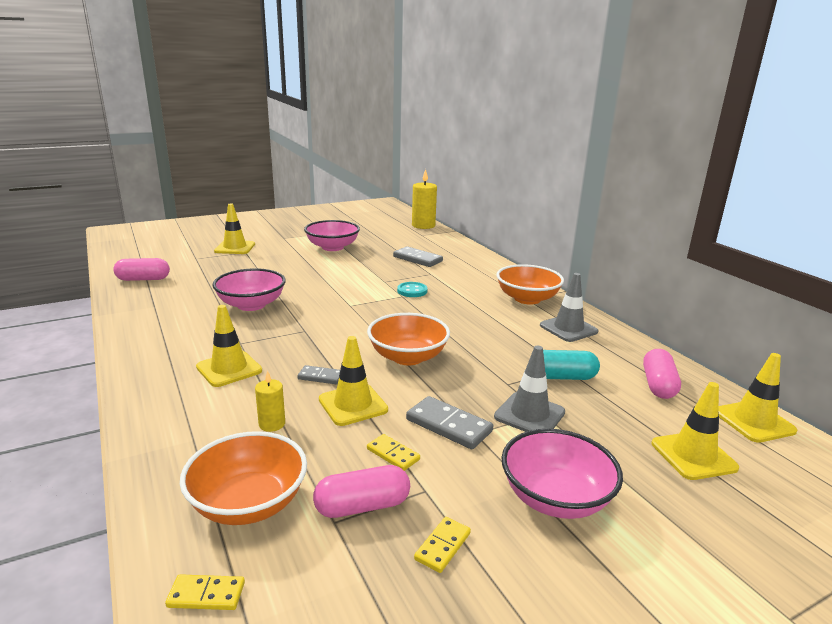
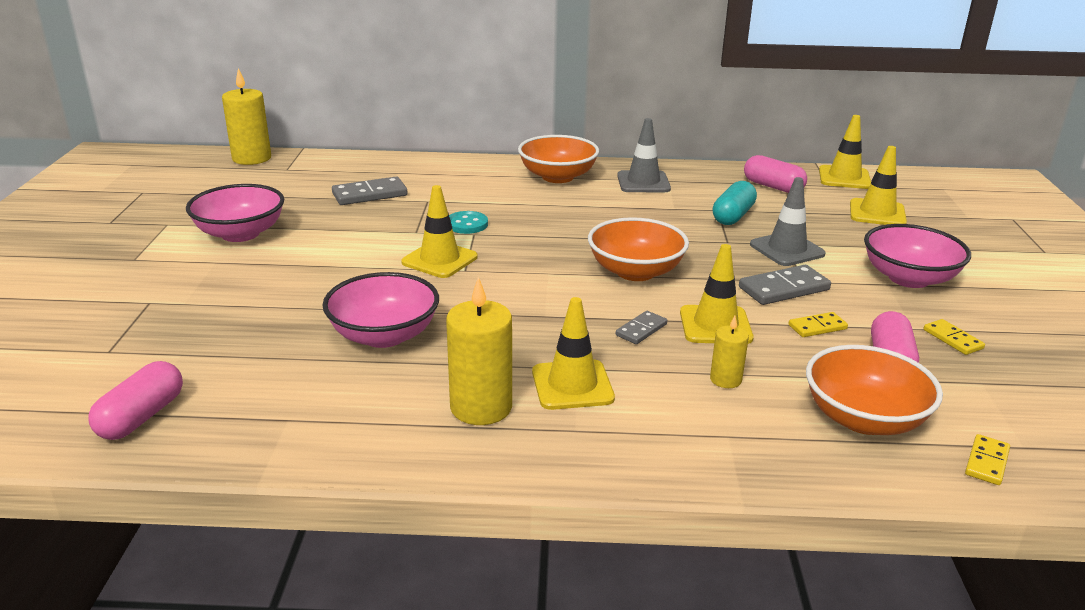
camera: 60 degrees left, 5 degrees up
(188, 348) = (481, 407): none -> yellow candle
(235, 248) = (113, 307): yellow traffic cone -> yellow traffic cone (439, 260)

